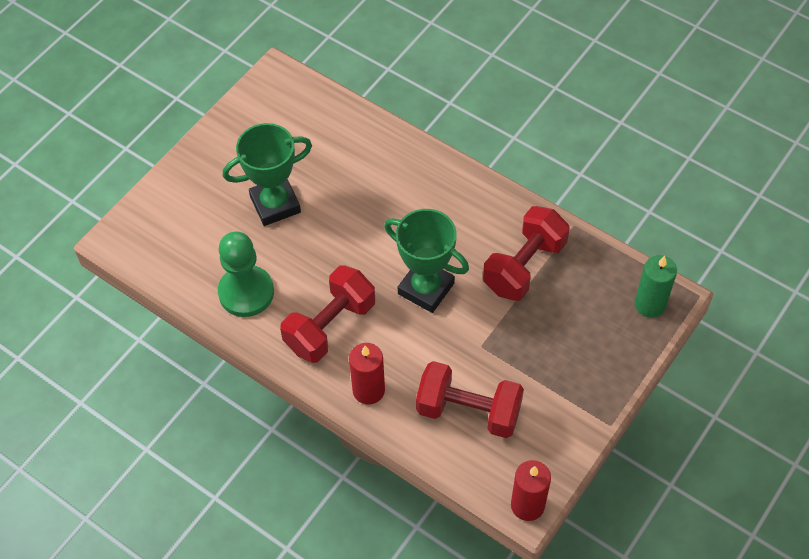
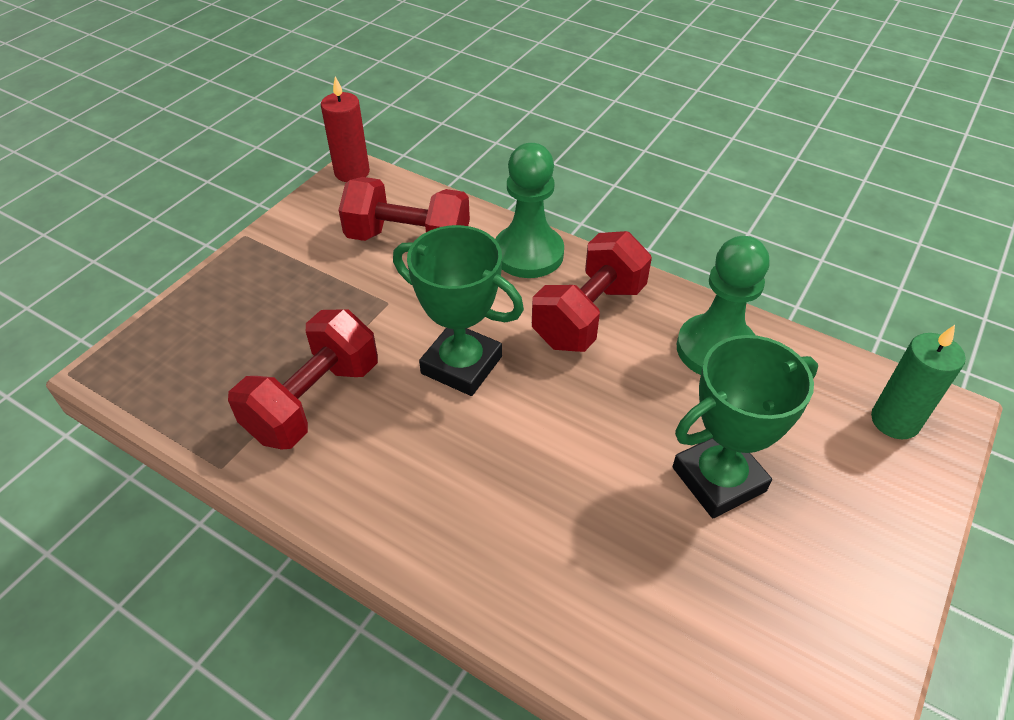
camera: 175 degrees right, 10 degrees down
(368, 390) = (528, 254): red candle -> green pawn
(650, 304) = (144, 358): green candle -> green candle (895, 421)

